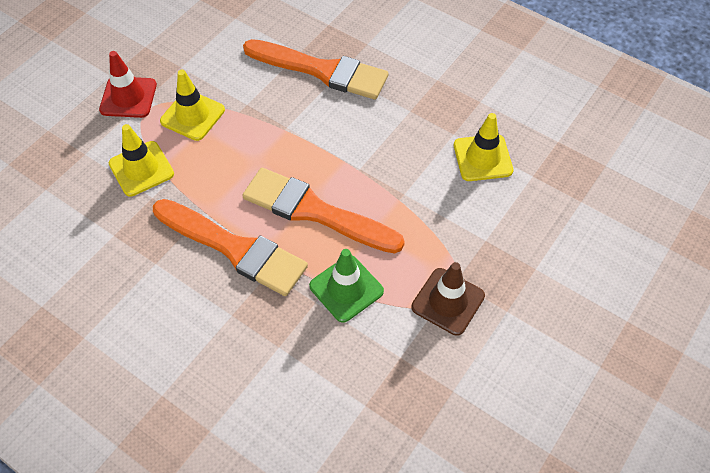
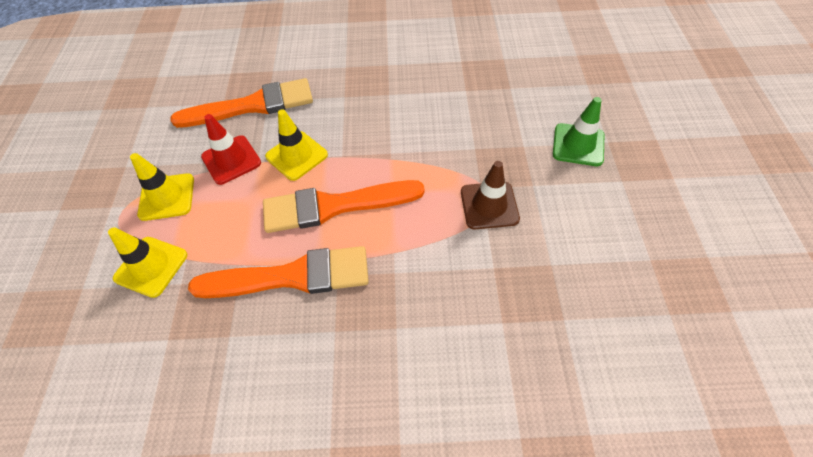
camera: 35 degrees left, 0 degrees up
(128, 97) = (91, 217): red traffic cone -> red traffic cone (231, 160)
(346, 288) = (409, 246): green traffic cone -> green traffic cone (578, 145)
(482, 158) = (423, 98): yellow traffic cone -> yellow traffic cone (296, 156)

